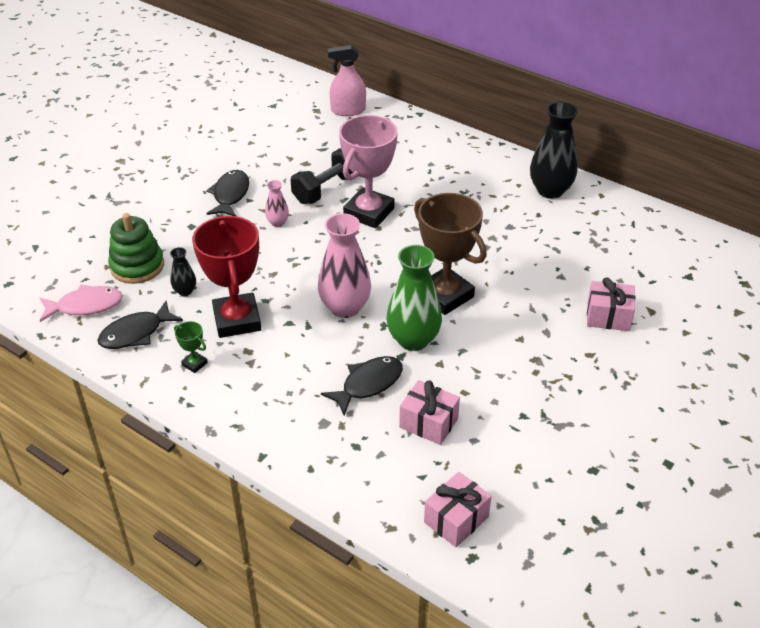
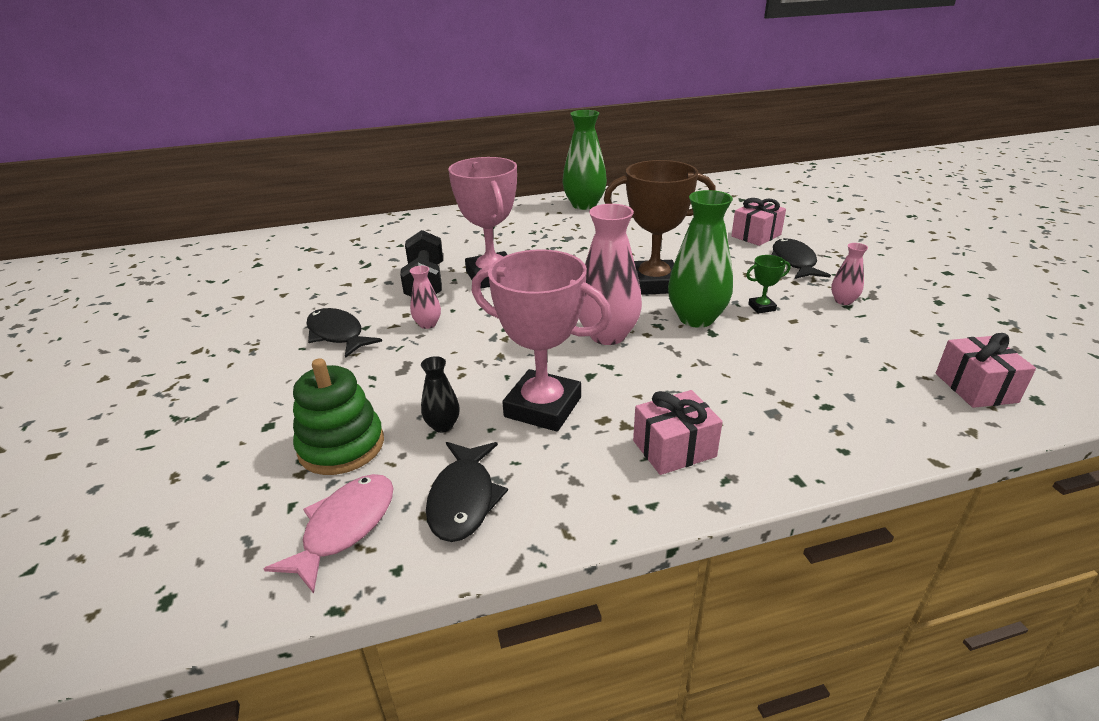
camera: 50 degrees left, 10 degrees down
(194, 364) = (581, 470): green trophy -> green trophy (761, 307)
(237, 320) = (543, 407): red trophy -> pink trophy
(348, 110) = (341, 237): pink spray bottle -> none
(368, 384) = (736, 364): black fish -> black fish (794, 262)
(428, 423) = (822, 352): pink gift -> pink gift (674, 448)
(530, 410) = (843, 301): none -> pink vase
(550, 190) = (584, 205): black vase -> green vase

